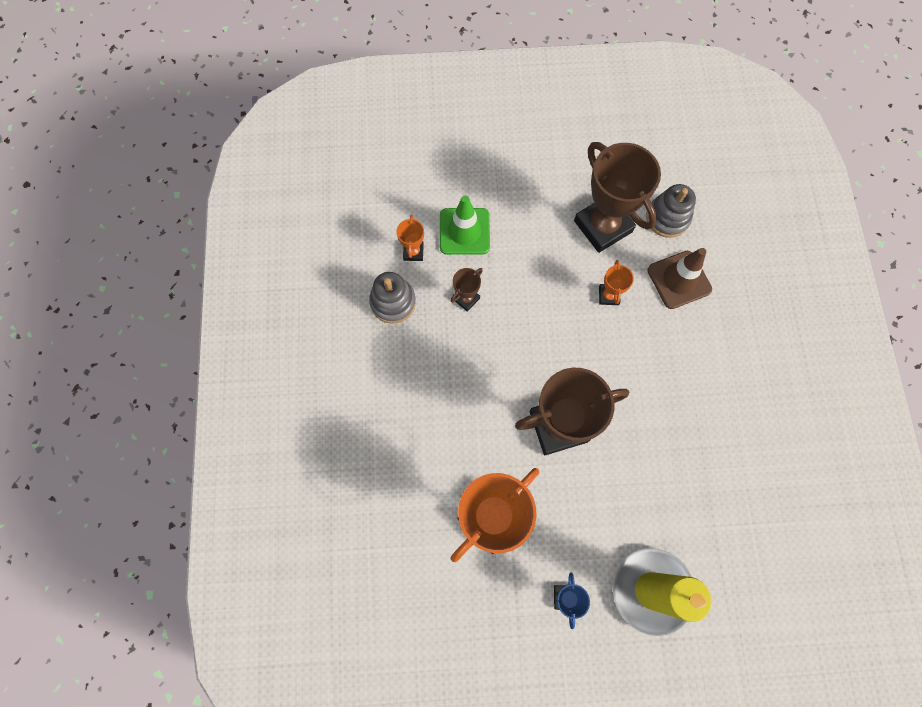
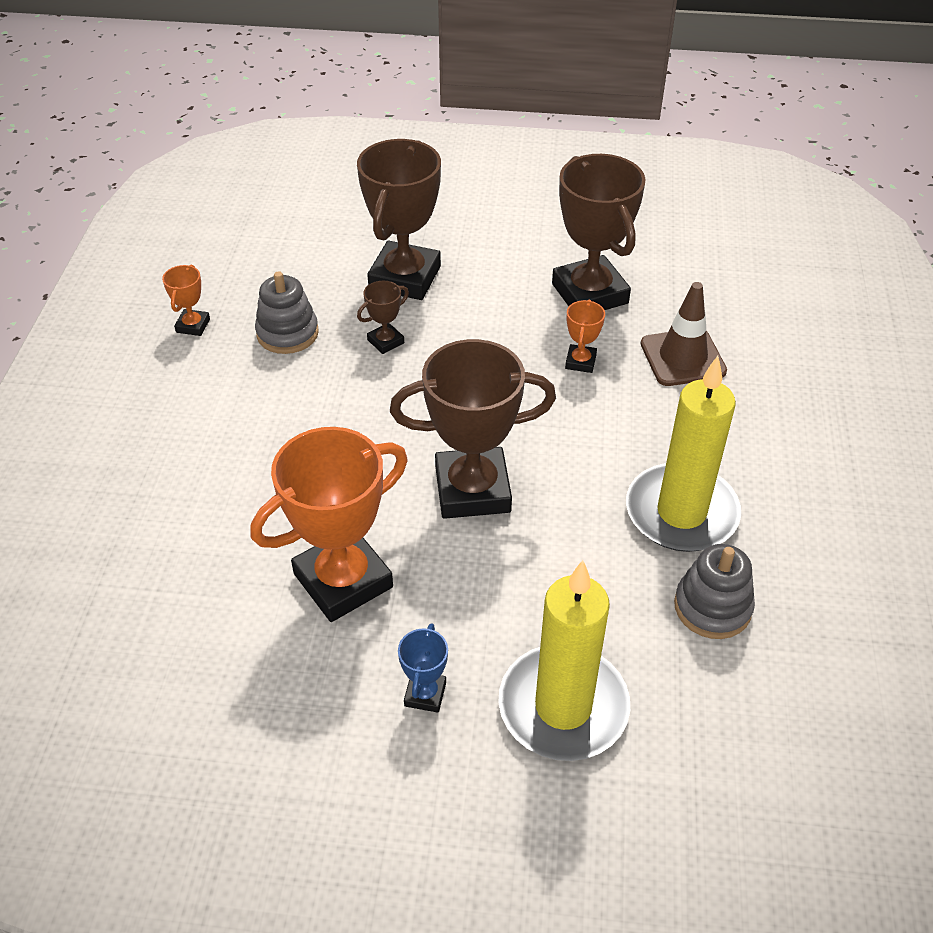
camera: 10 degrees right, 25 degrees down
(413, 252) = (332, 289): orange trophy -> orange trophy (193, 326)
(464, 231) = (405, 278): green traffic cone -> brown trophy
(667, 218) = (679, 295): grey stacking toy -> grey stacking toy (712, 607)
(699, 422) = (681, 512): none -> yellow candle

